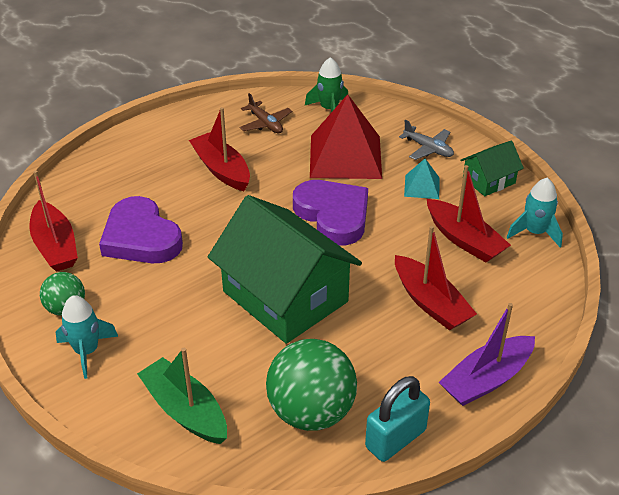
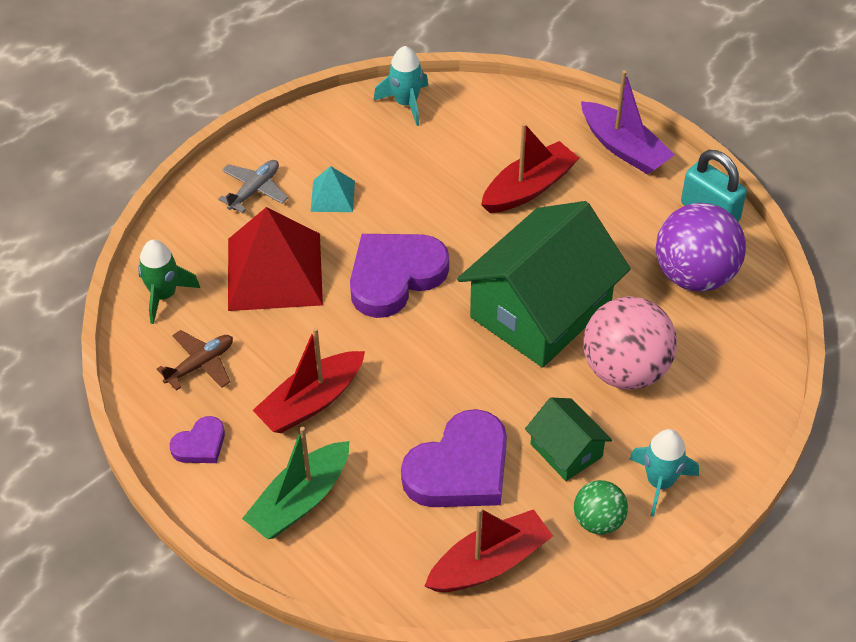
camera: 95 degrees left, 10 degrees up
(185, 410) = (718, 376): green boat -> green boat (300, 500)
(199, 123) = (200, 444): none -> purple heart
(209, 344) = (625, 370): none -> pink ball
(311, 412) = (694, 275): green ball -> purple ball
(464, 240) = (425, 160): red boat -> none
(489, 181) = (316, 136): green house -> green house (566, 450)

